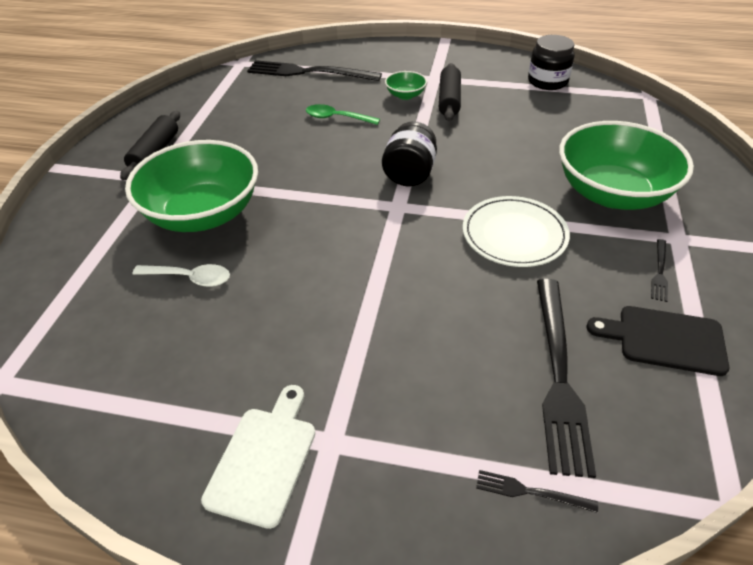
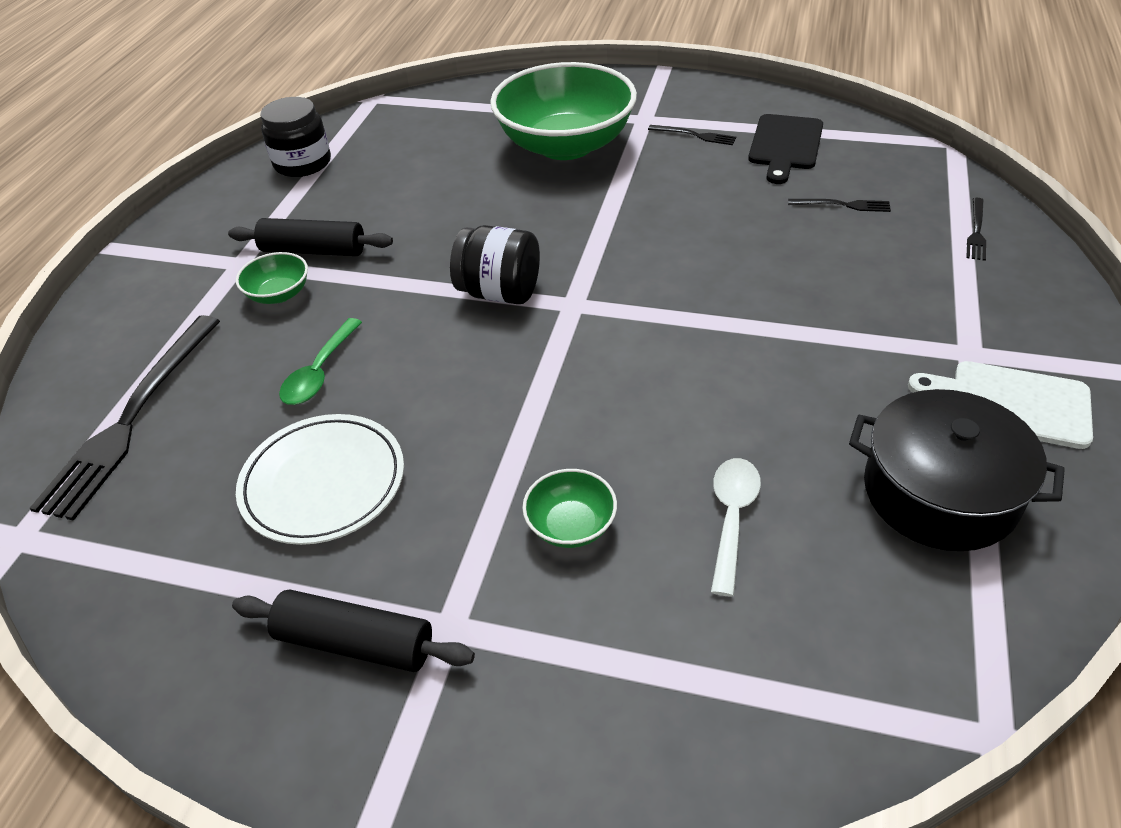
camera: 85 degrees left, 0 degrees up
(182, 389) = (940, 492): none -> black pot
(203, 214) = (571, 525): green bowl -> green bowl, size x0.42
(514, 235) = (636, 215): white plate -> white plate (323, 483)
(558, 376) = (843, 205): black fork -> black fork, size x0.43

